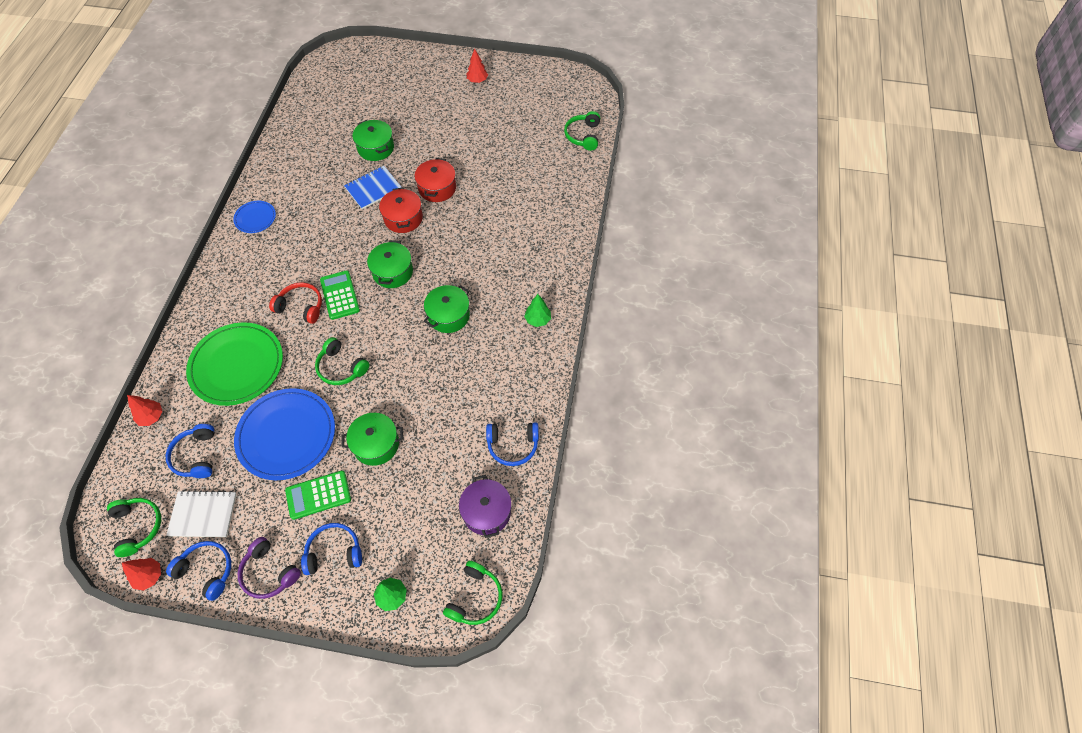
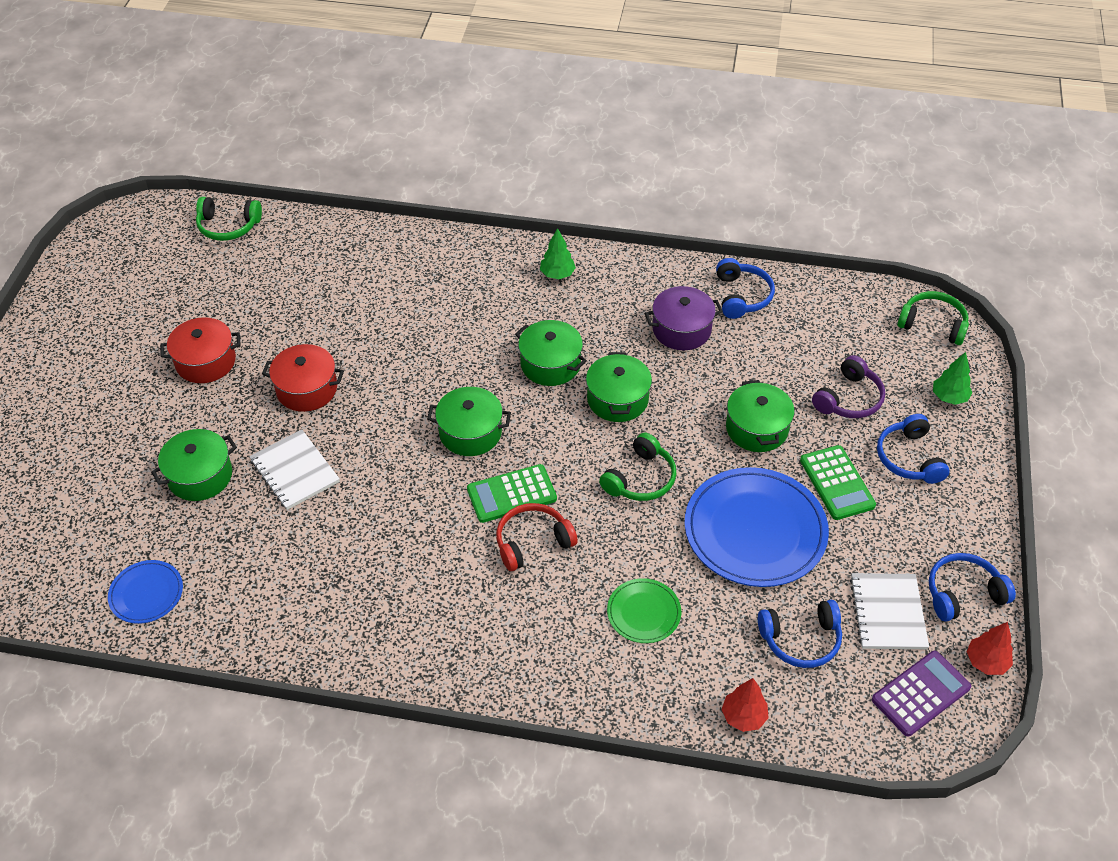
camera: 90 degrees left, 10 degrees down
(138, 526) = (920, 693): green headphones -> purple calculator
(207, 571) = (963, 593): blue headphones -> blue headphones turned 45 degrees clockwise
(237, 366) = (643, 612): green plate -> green plate, size x0.50
(255, 218) = (339, 636): blue plate -> blue plate (146, 593)
(269, 572) = (949, 522): purple headphones -> purple headphones (849, 399)
(301, 307) = (532, 542): red headphones -> red headphones turned 45 degrees clockwise
(373, 188) = (294, 471): blue notebook -> white notebook
(403, 218) = (364, 427): red pot -> red pot (205, 362)
(412, 356) = (617, 399): none -> green pot
(477, 81) = (68, 349): red tree -> none
(486, 512) = (830, 317): purple pot -> purple pot (681, 329)

